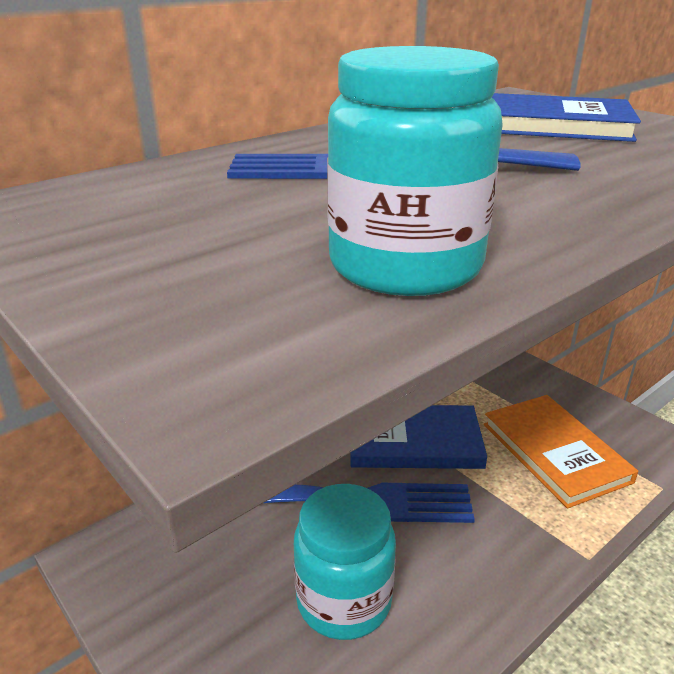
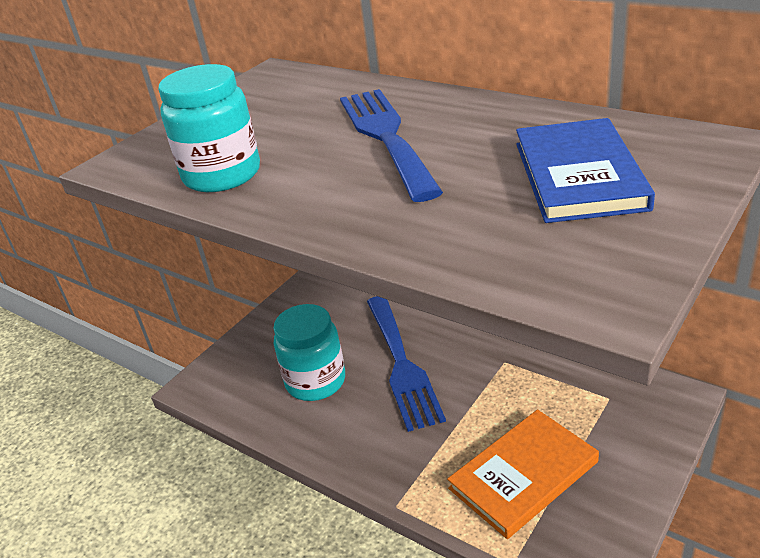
camera: 80 degrees right, 5 degrees up
(414, 441) = (488, 380): blue book -> none

